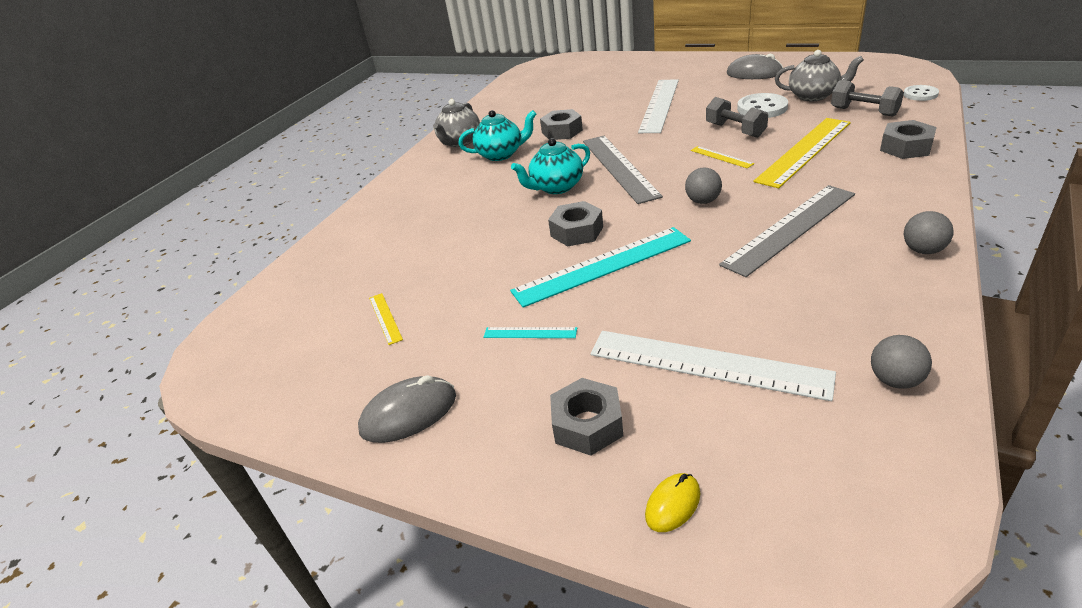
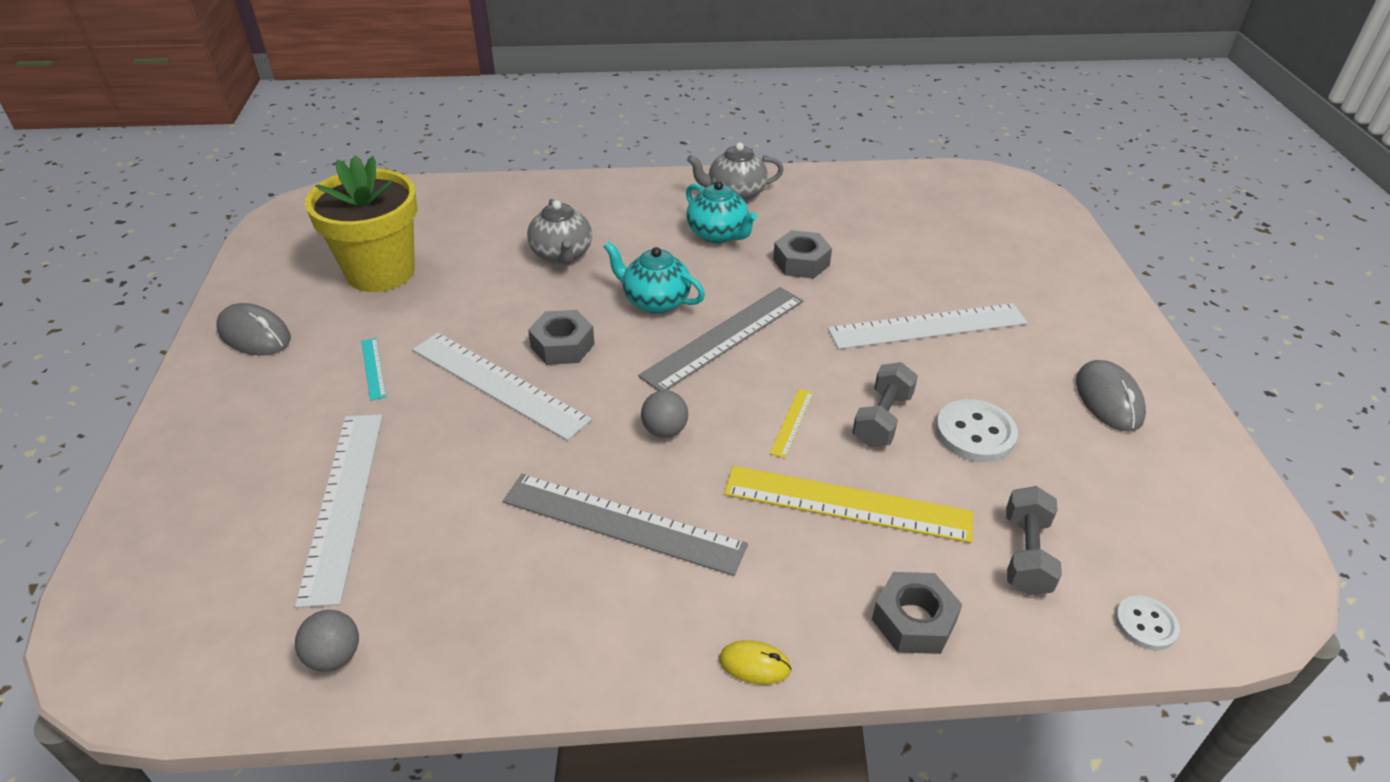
camera: 55 degrees right, 5 degrees up
(385, 318) = (380, 272): yellow ruler -> yellow flower pot
(587, 425) = (249, 443): grey nut -> none
(602, 266) = (499, 384): turquoise ruler -> white ruler
(673, 504) = (156, 521): yellow mouse -> yellow mouse (754, 664)
(814, 96) = (1056, 485): grey teapot -> grey teapot (562, 255)
(923, 250) = (606, 663): grey ball -> none

